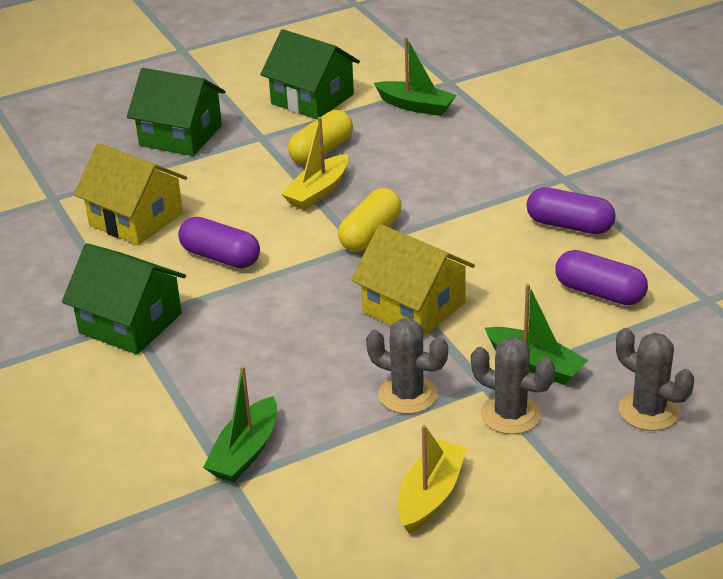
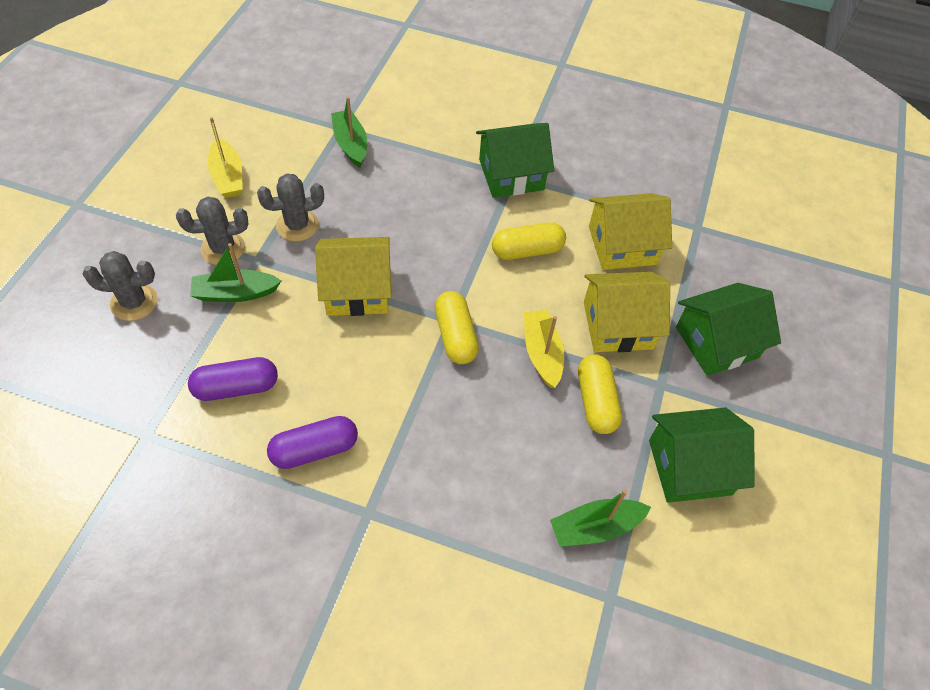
camera: 130 degrees right, 20 degrees up
(220, 257) = (527, 251): purple capsule -> yellow capsule
(233, 177) = (618, 325): none -> yellow house

